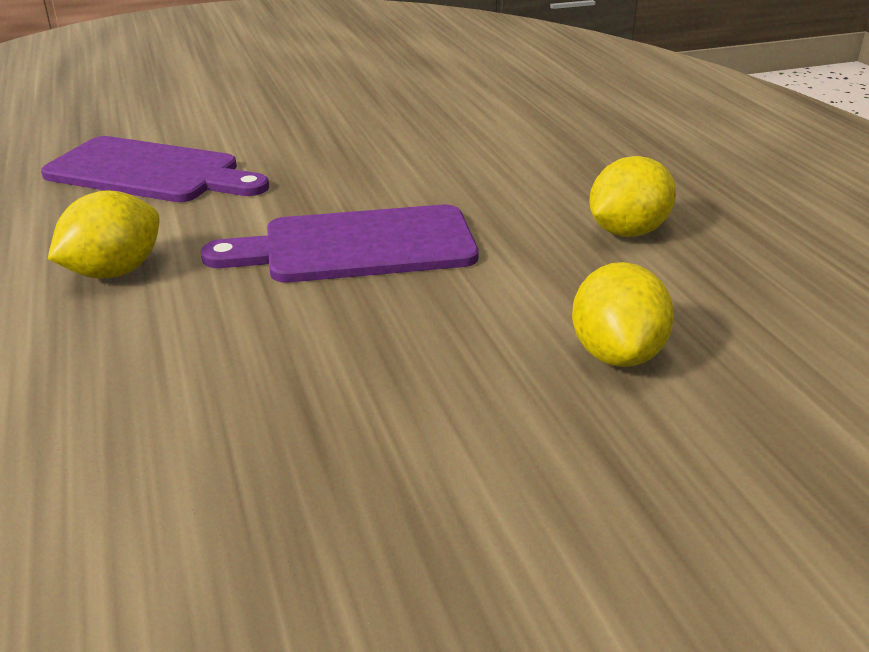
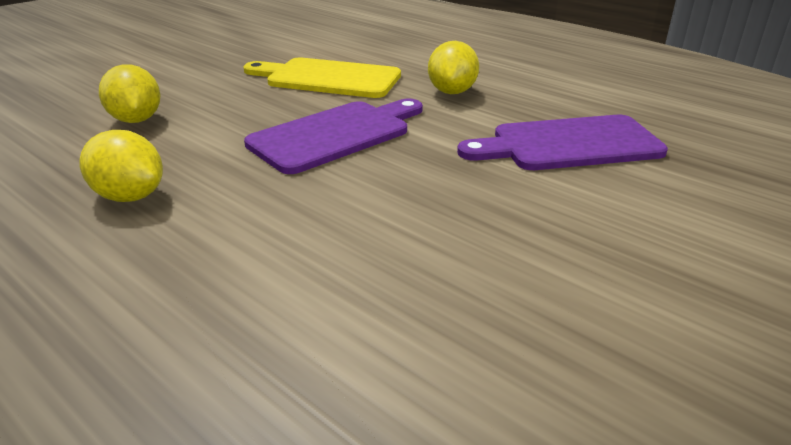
camera: 150 degrees right, 0 degrees up
(236, 366) = (328, 78): none -> yellow cutting board
(627, 232) = (130, 196): yellow lemon -> yellow lemon turned 75 degrees counterclockwise

